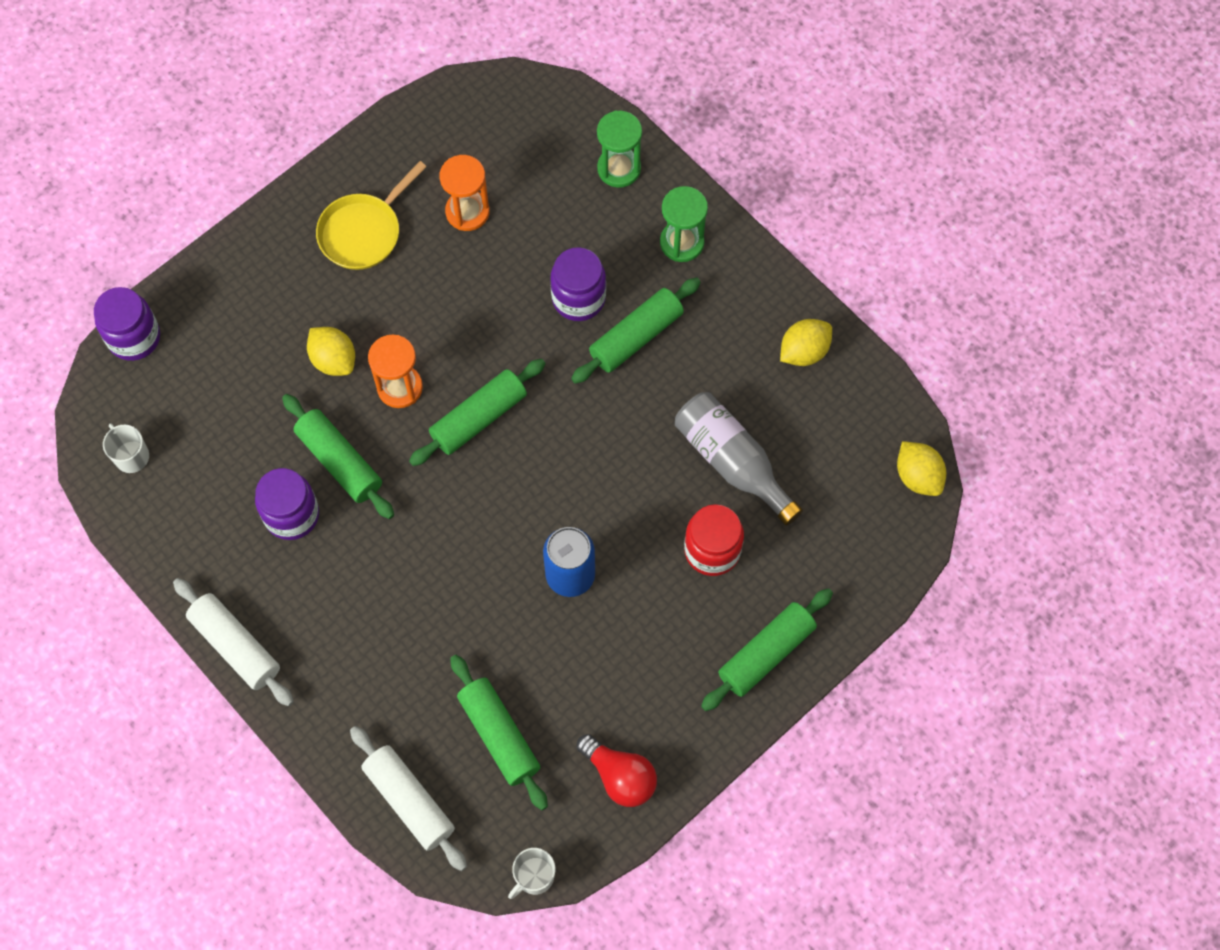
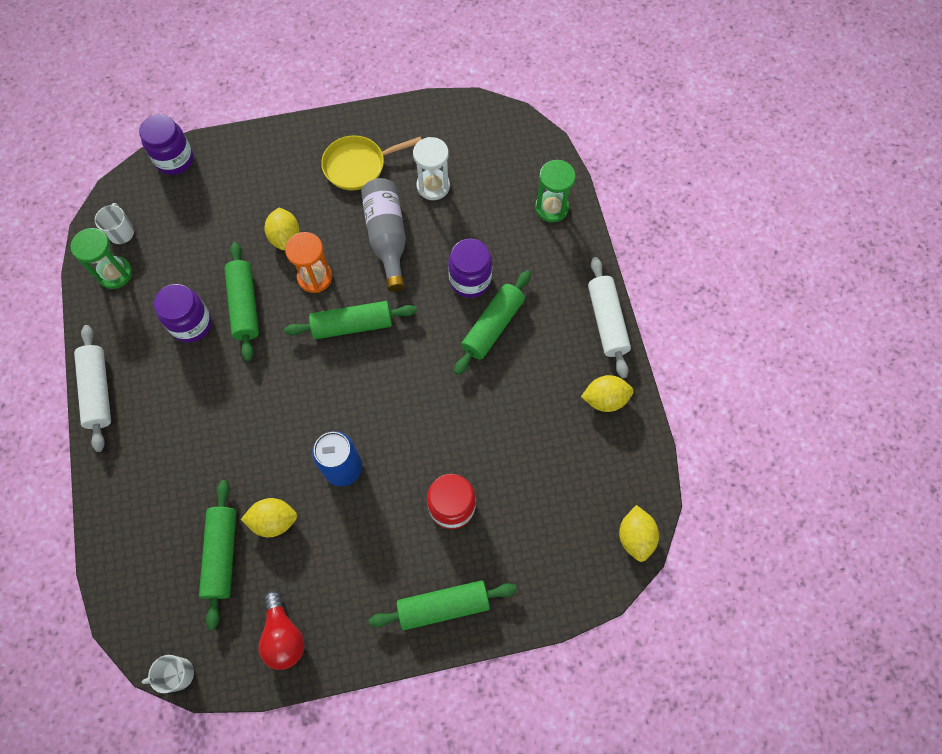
camera: 30 degrees right, 0 degrees up
(409, 800) = (133, 565): white rolling pin -> white rolling pin (607, 321)
(467, 212) = (433, 186): orange hourglass -> white hourglass
(532, 670) = (274, 521): none -> yellow lemon
(636, 337) = (493, 326): green rolling pin -> green rolling pin turned 45 degrees counterclockwise
(682, 242) = (564, 279): green hourglass -> green hourglass (115, 273)
(732, 461) = (505, 450): grey bottle -> grey bottle (387, 237)

